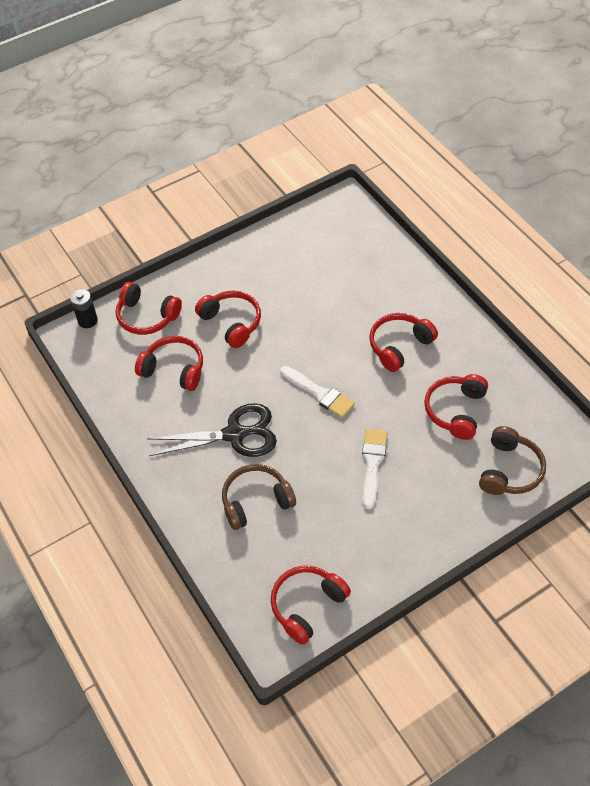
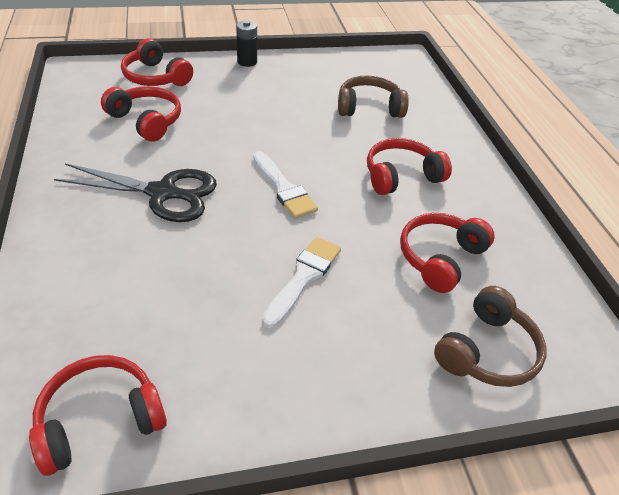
camera: 15 degrees right, 10 degrees down
(87, 320) = (99, 64): black battery -> black battery (247, 62)
(231, 323) = (233, 105): red headphones -> none
(256, 501) = (133, 266): brown headphones -> brown headphones (369, 108)

